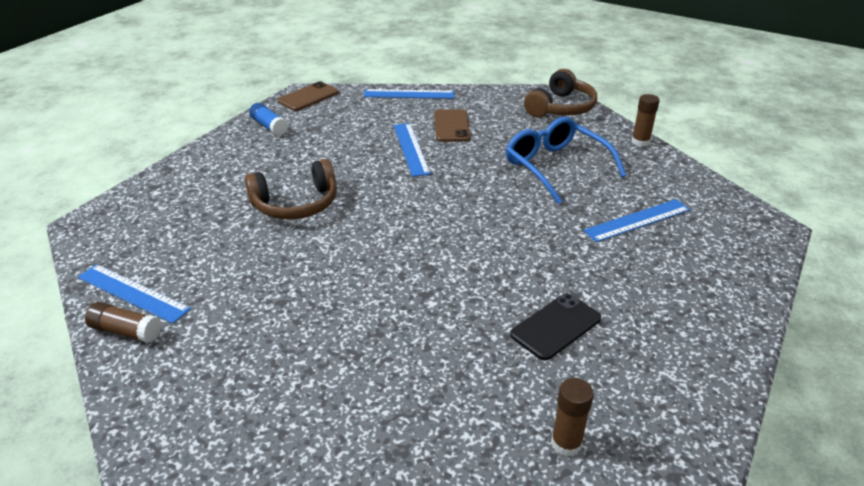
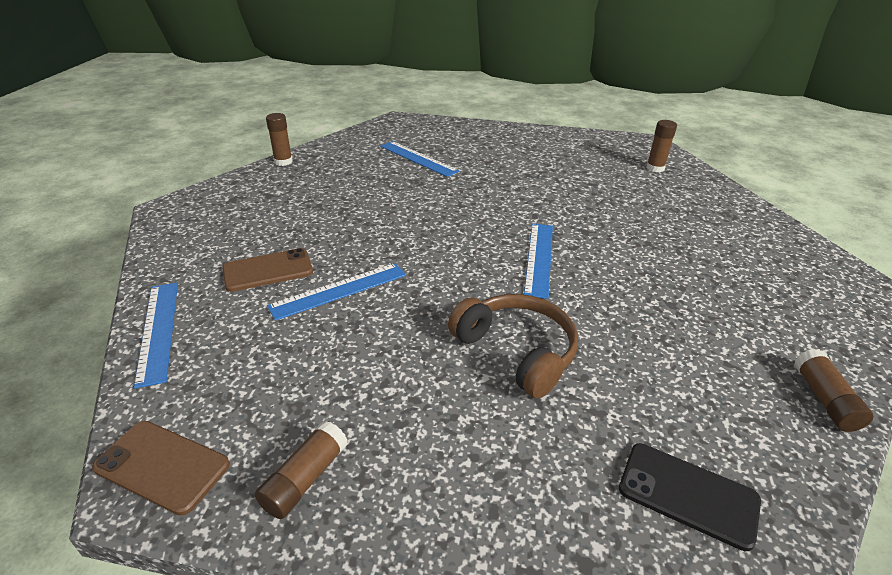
camera: 110 degrees left, 0 degrees up
(133, 293) = (783, 428): blue ruler -> blue ruler (539, 258)
(269, 126) = (305, 479): blue glue stick -> brown glue stick
(556, 167) = (347, 196): blue glasses -> none
(556, 326) = (567, 178): black phone -> black phone (688, 494)
(560, 107) = (207, 204): brown headphones -> none

